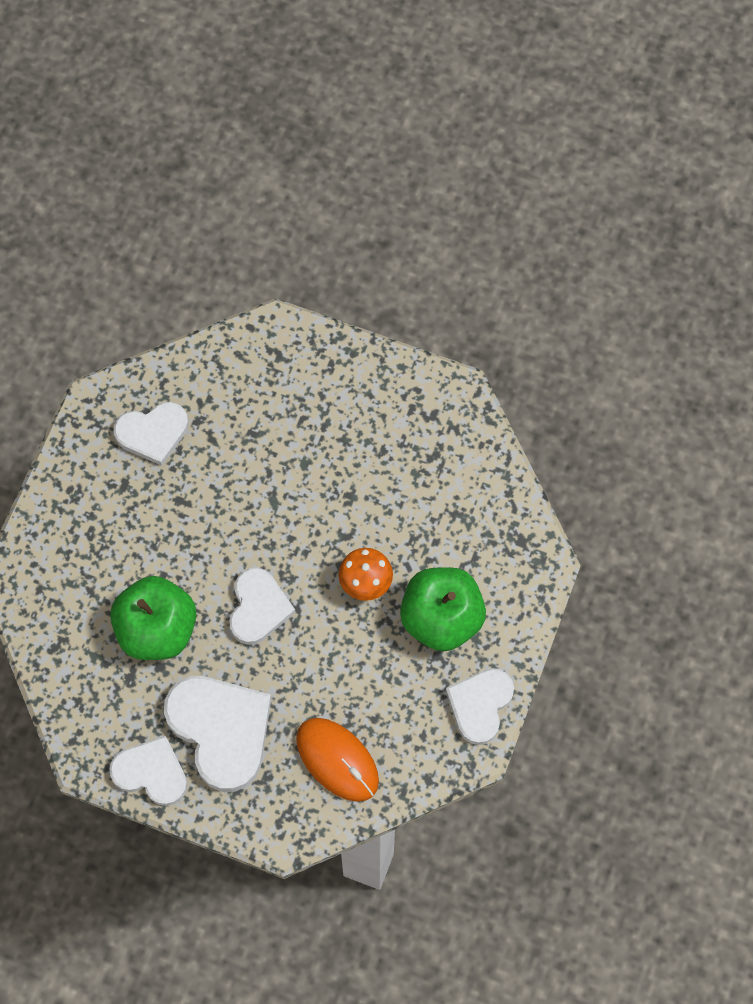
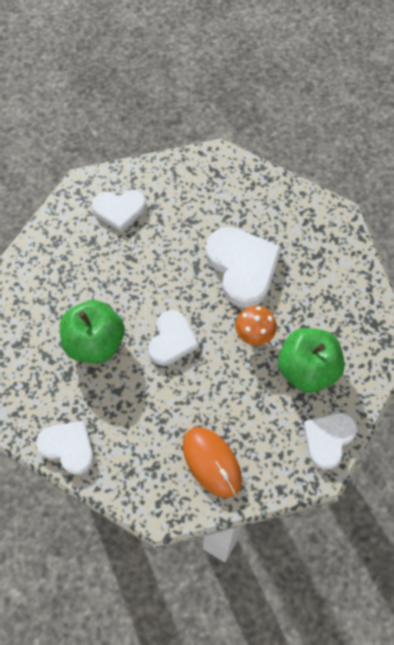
camera: 10 degrees right, 5 degrees down
(221, 730) = (127, 424): white heart -> white heart (242, 267)

